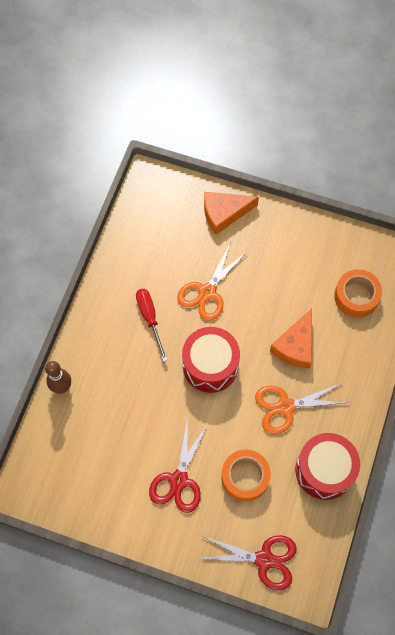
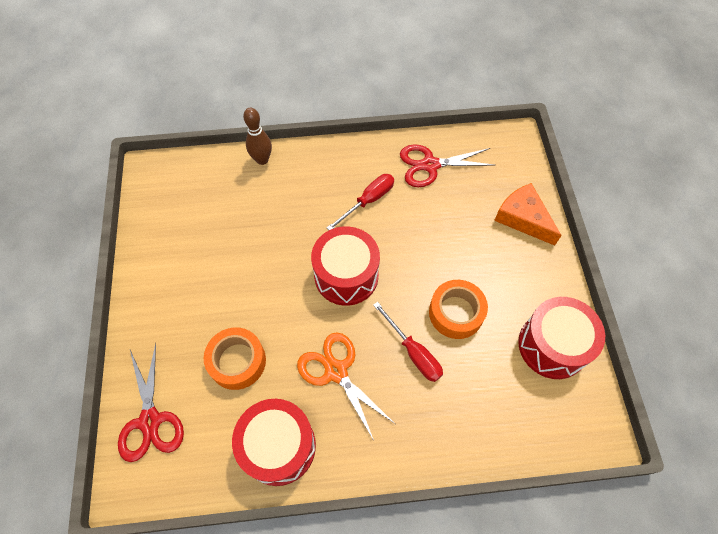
camera: 65 degrees right, 5 degrees down
(179, 480) = (209, 298): red scissors -> red scissors (430, 165)
(207, 292) = (426, 239): orange scissors -> none
(295, 346) = (413, 352): orange cheese -> red screwdriver
(332, 250) = (552, 345): none -> red drum
(356, 296) = (512, 396): orange tape -> orange tape (456, 313)

